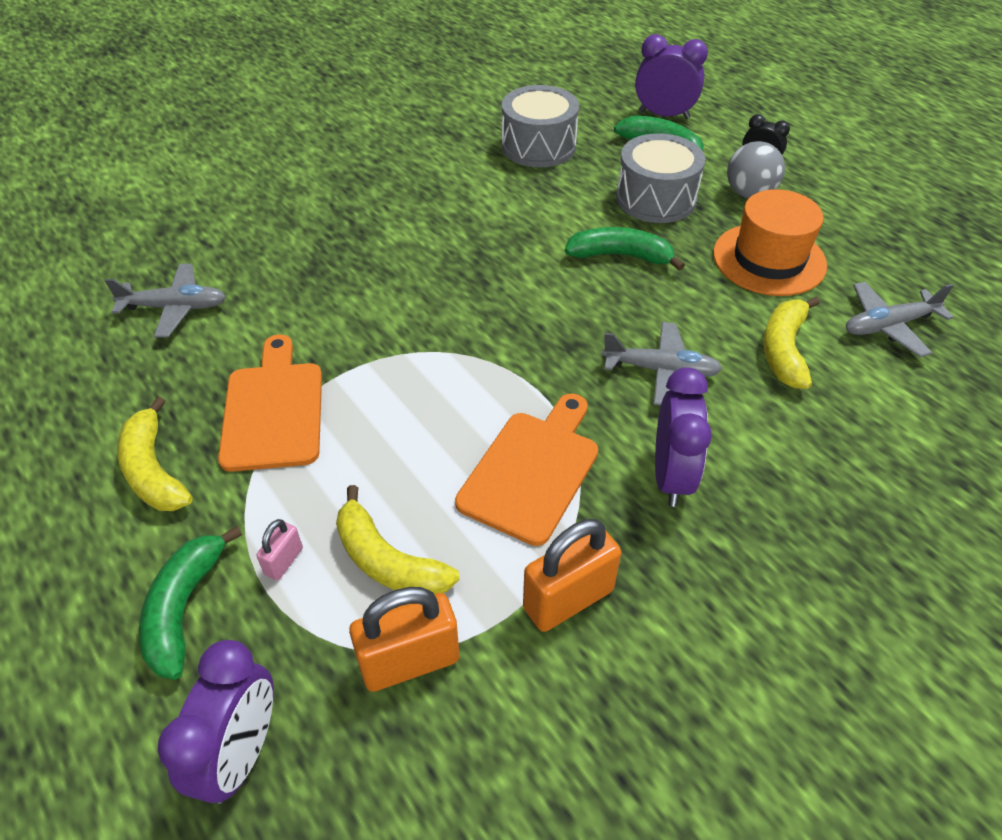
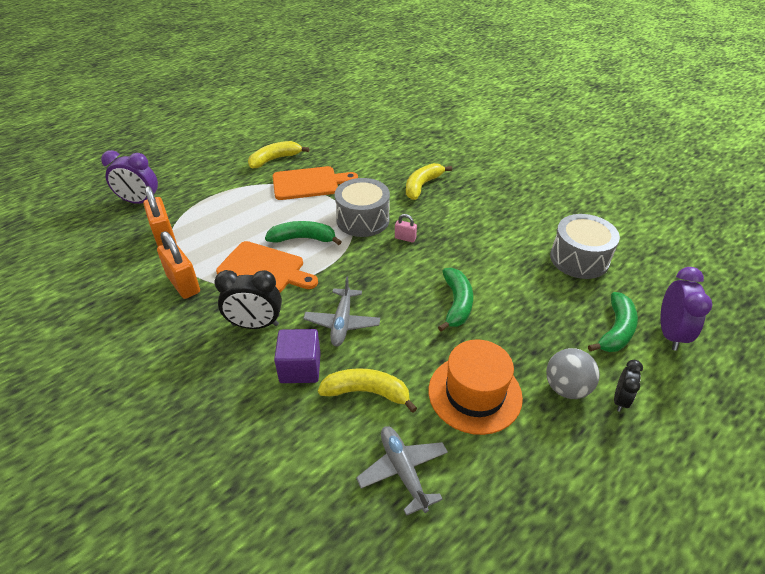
camera: 85 degrees right, 5 degrees down
(175, 307) = (376, 146): grey plane -> none
(184, 608) = (205, 179): green banana -> green banana (303, 239)
(284, 561) = (222, 199): pink padlock -> pink padlock (405, 238)
(388, 561) = (217, 226): yellow banana -> yellow banana (422, 186)
(656, 198) = (535, 325): grey drum -> grey drum (362, 220)
(671, 476) = (255, 325): purple clock -> black clock
(753, 418) = (300, 368): none -> purple cube

